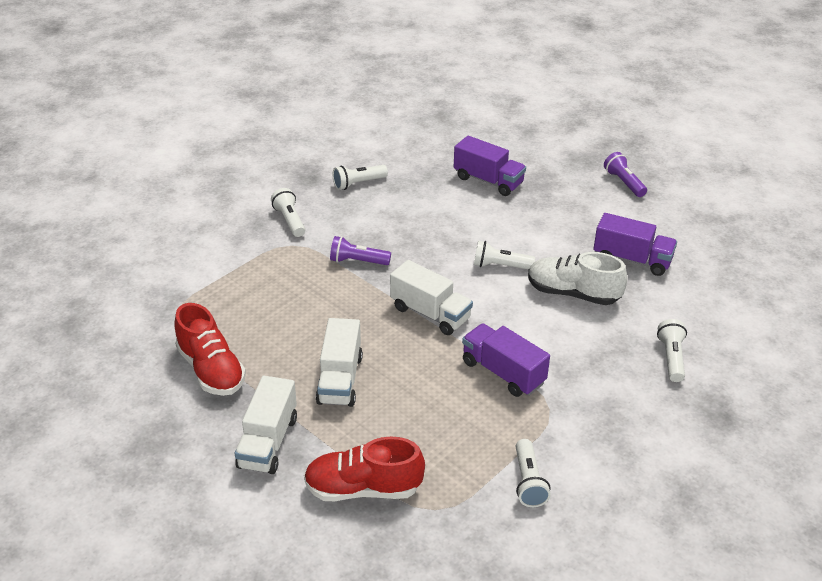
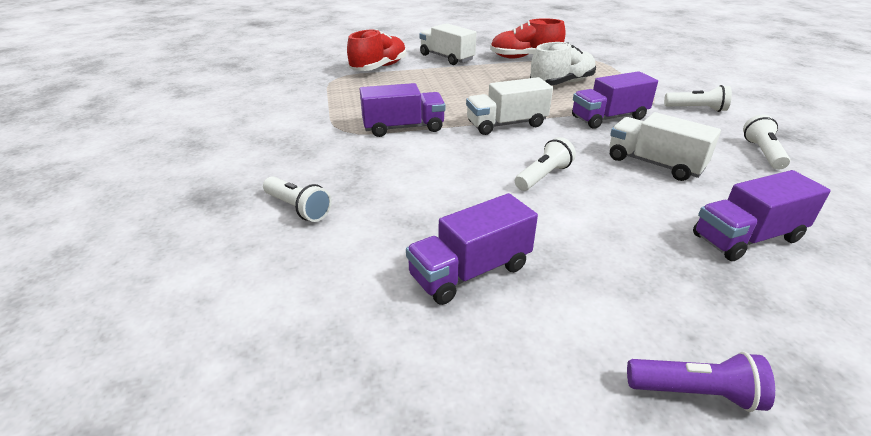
camera: 125 degrees right, 5 degrees down
(340, 379) = (472, 82): white truck -> white truck (654, 164)
(357, 261) = (609, 118): purple flashlight -> purple truck
(528, 482) = (305, 103): white flashlight -> none
(573, 293) = (456, 198): white shoe -> white shoe (562, 83)

